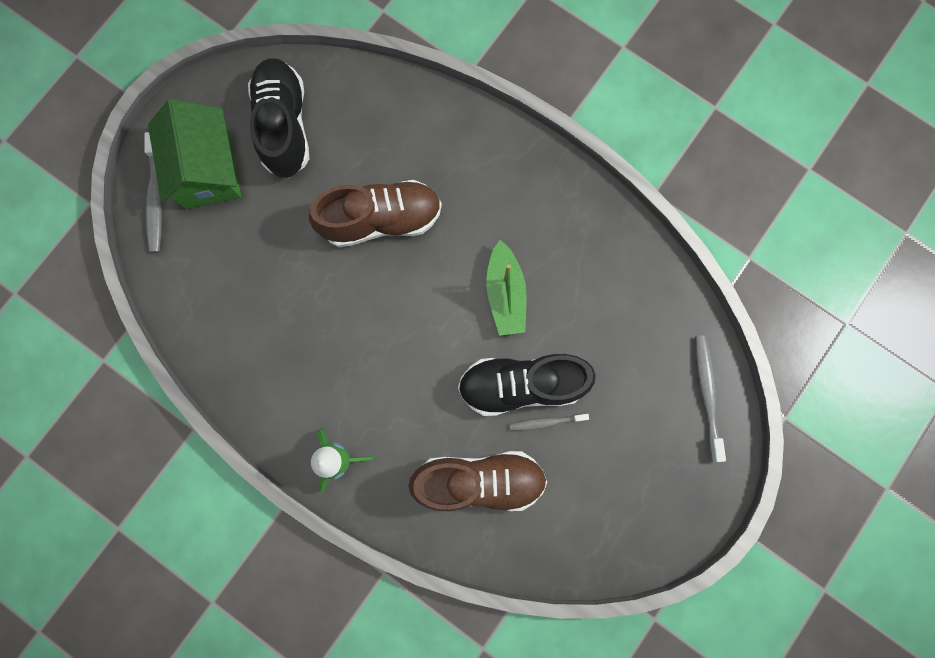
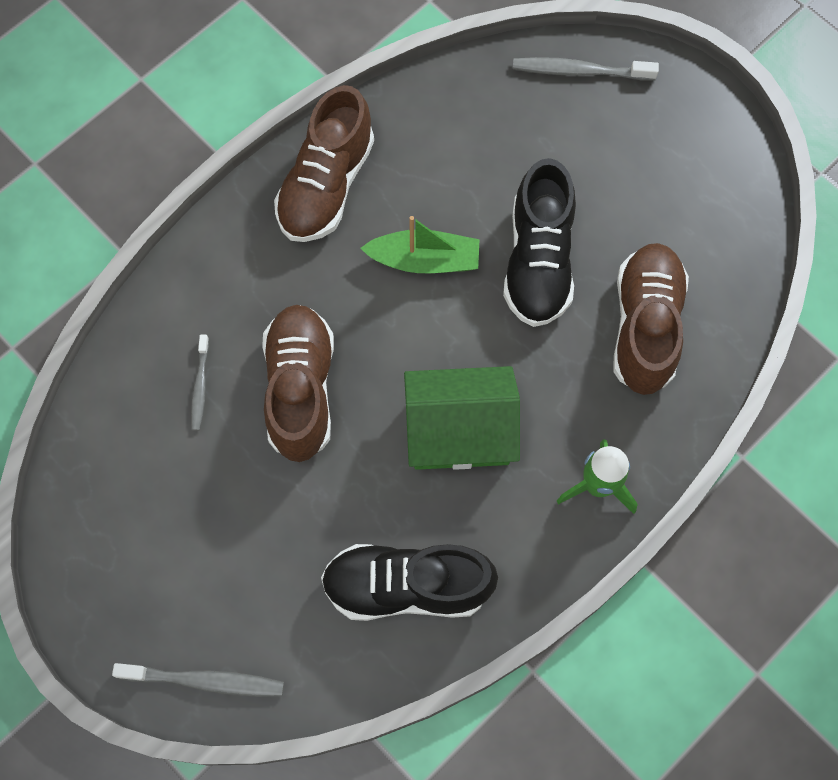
camera: 80 degrees left, 10 degrees down
(207, 170) = (181, 604): green house -> green house (459, 431)
(284, 126) = (144, 493): black shoe -> black shoe (407, 586)
(546, 422) = (587, 242): grey toothbrush -> grey toothbrush (200, 387)
(556, 205) = (326, 185): none -> brown shoe

